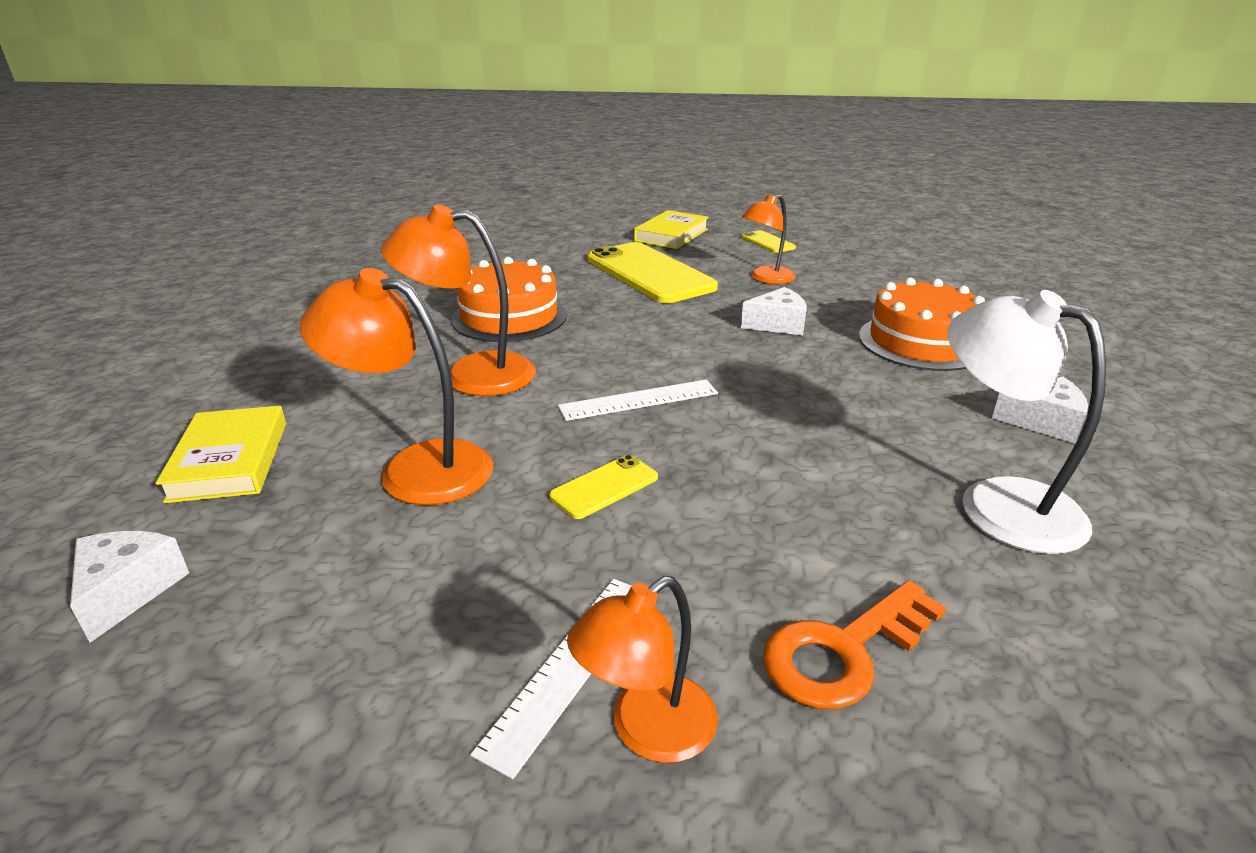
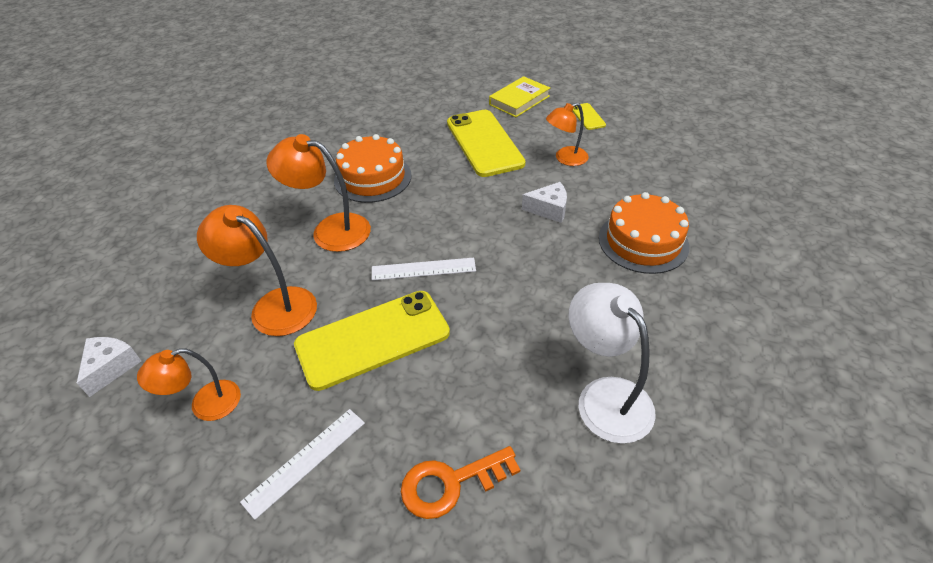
camera: 15 degrees right, 15 degrees up
(230, 460) = (178, 282): yellow book -> none
(604, 487) = (373, 339): yellow phone -> yellow phone, size x2.26
(647, 731) = (327, 508): orange lamp -> orange lamp (205, 404)
(1043, 422) = (682, 333): white cheese -> none

